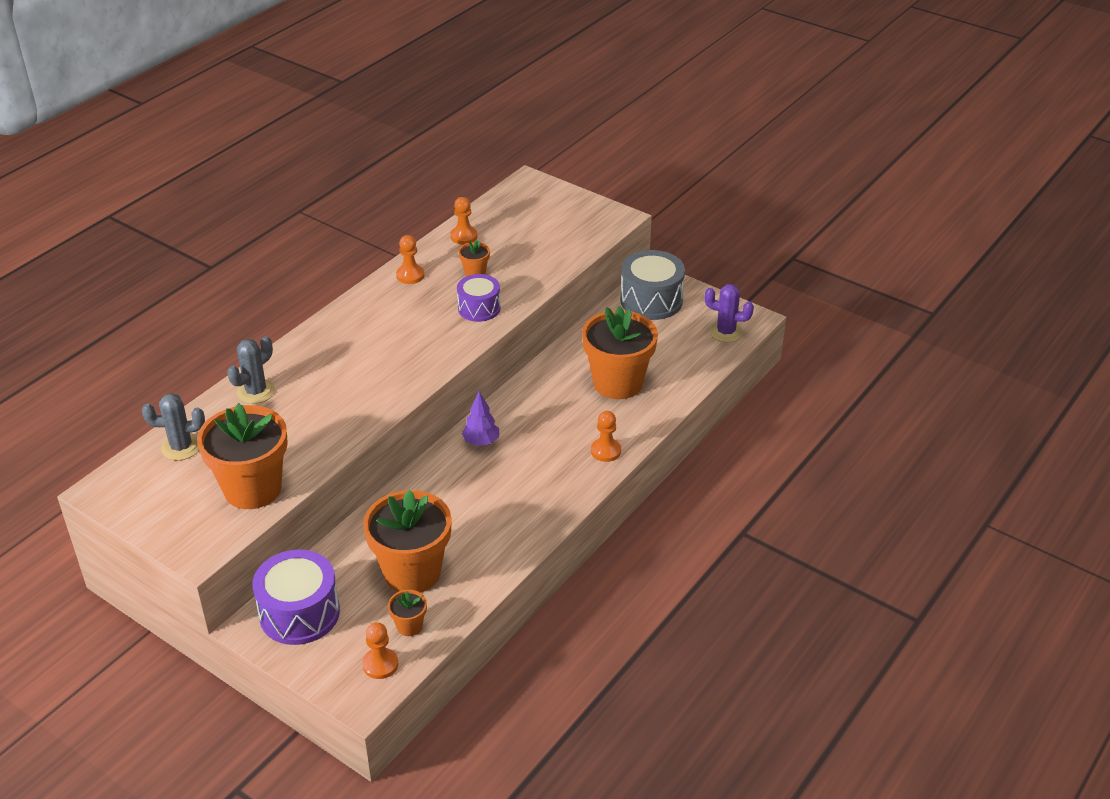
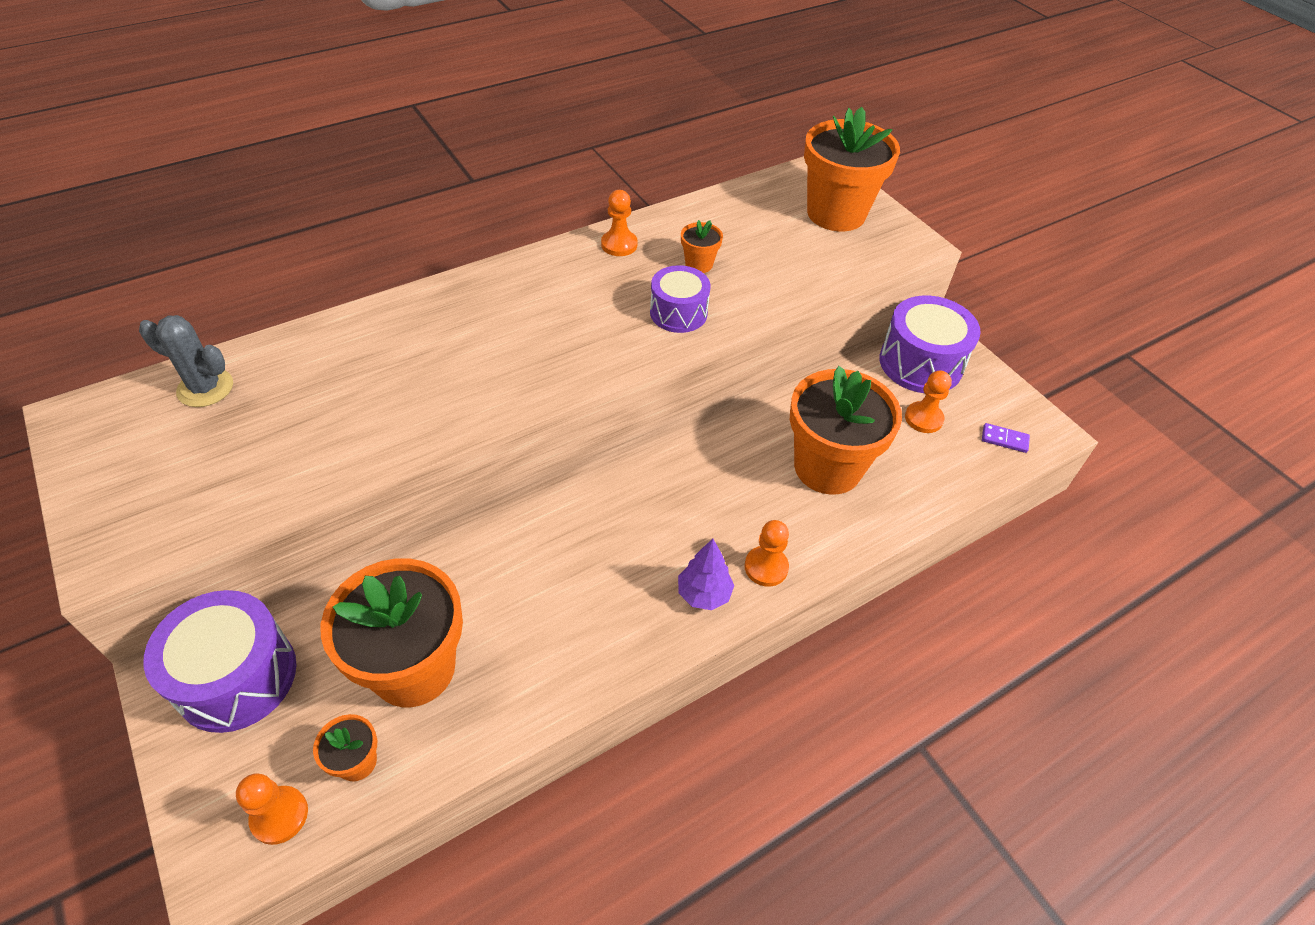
camera: 20 degrees right, 10 degrees up
(252, 489) = (240, 481): orange flower pot -> orange flower pot (836, 213)
(256, 391) = (343, 341): grey cactus -> none
(464, 236) = (710, 214): orange pawn -> orange pawn (923, 418)
(481, 442) = (611, 494): purple tree -> purple tree (704, 594)
(651, 300) = (920, 363): grey drum -> purple drum
(726, 332) = (1004, 439): purple cactus -> purple domino

